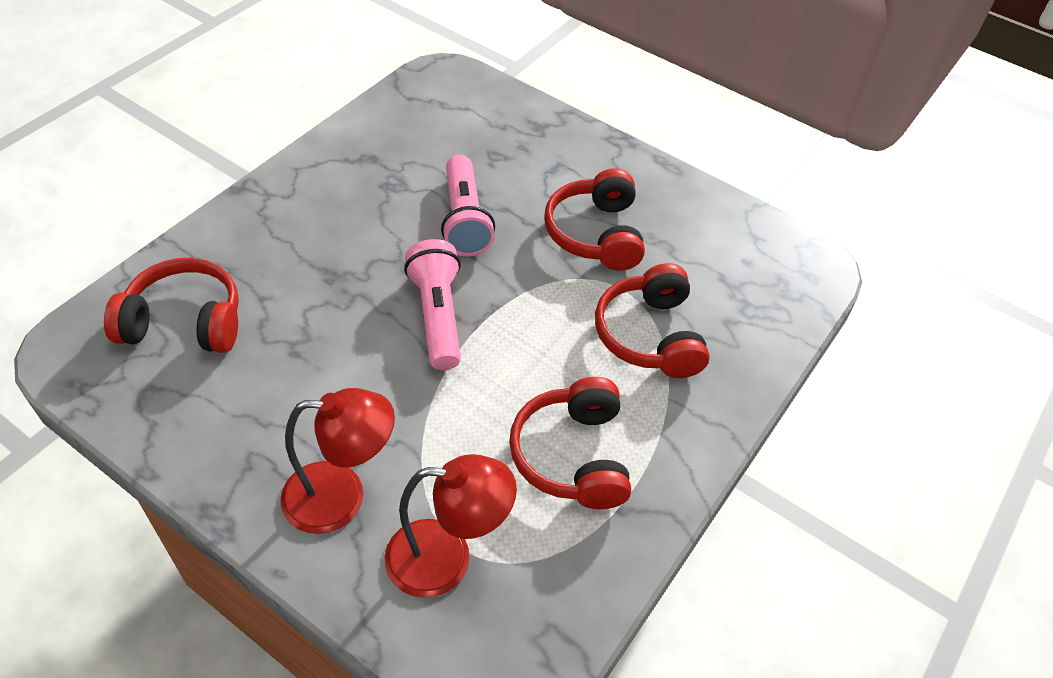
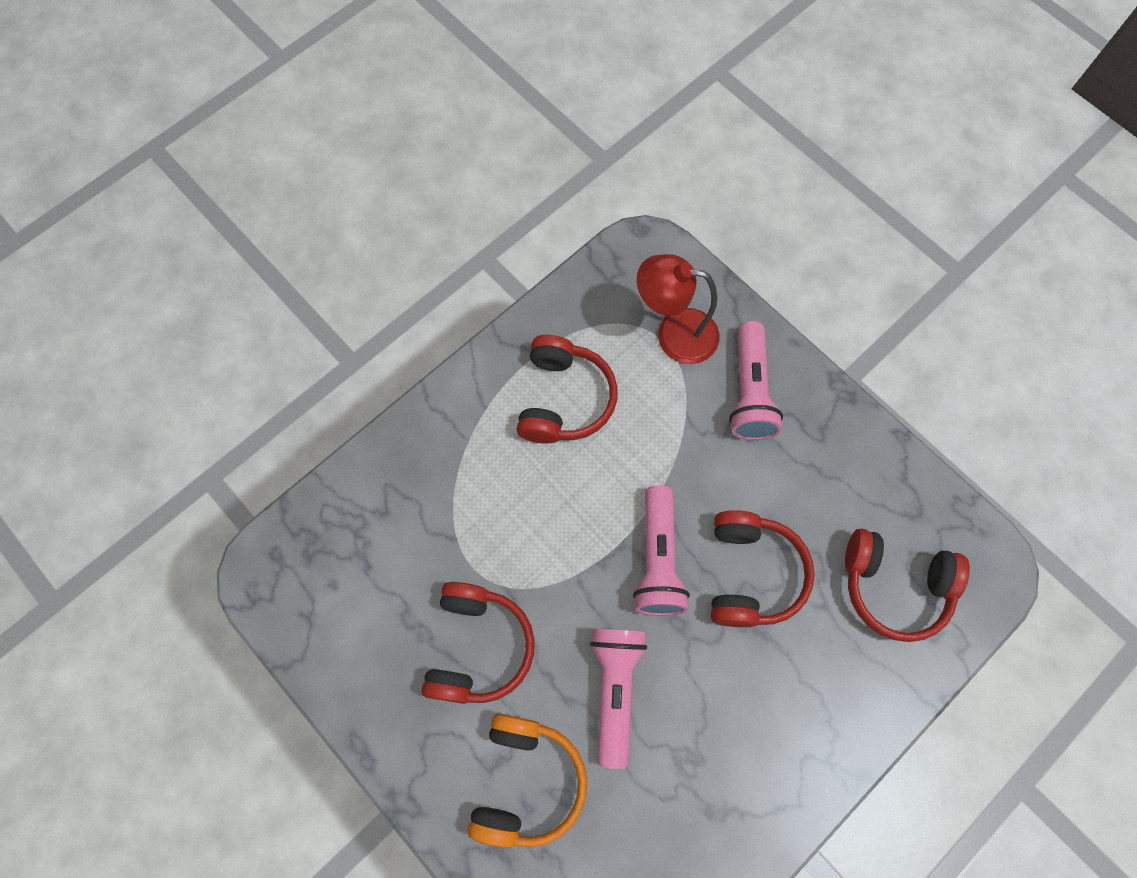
camera: 165 degrees left, 20 degrees up
(341, 497) = (749, 392): red lamp -> pink flashlight
(528, 160) = (526, 781): none -> orange headphones
(650, 335) = (463, 507): red headphones -> red headphones (751, 574)

